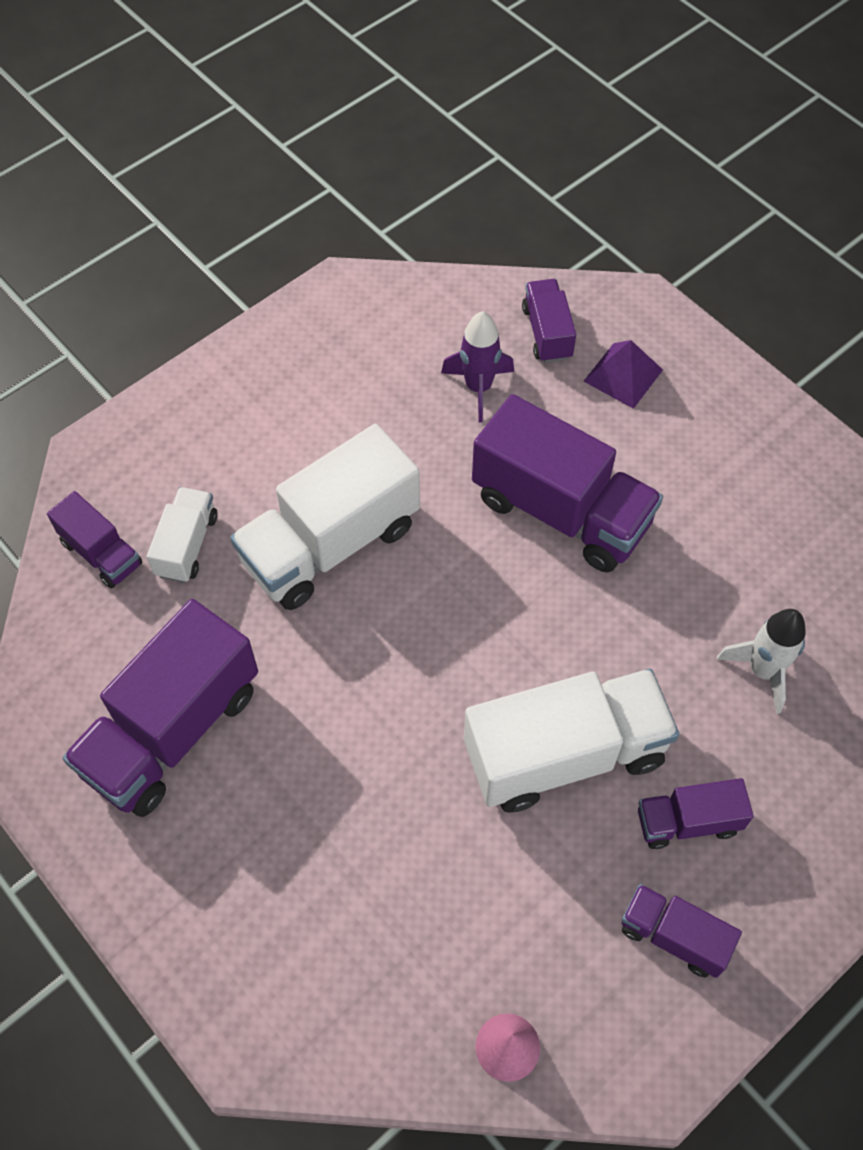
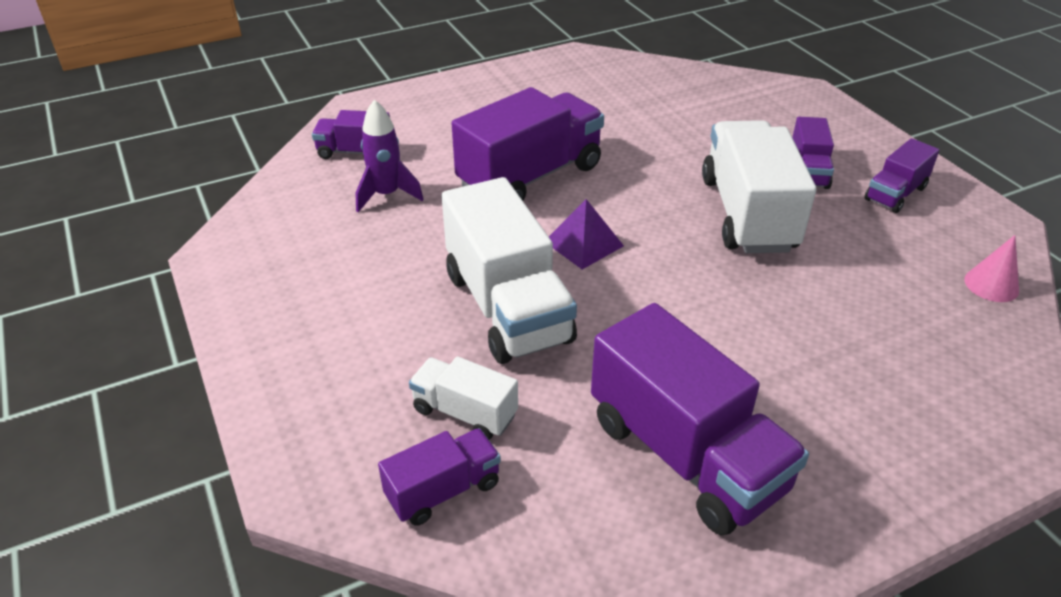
camera: 75 degrees left, 20 degrees down
(623, 375) = (420, 126): purple pyramid -> purple pyramid (583, 243)
(762, 671) = (695, 120): white rocket -> none

